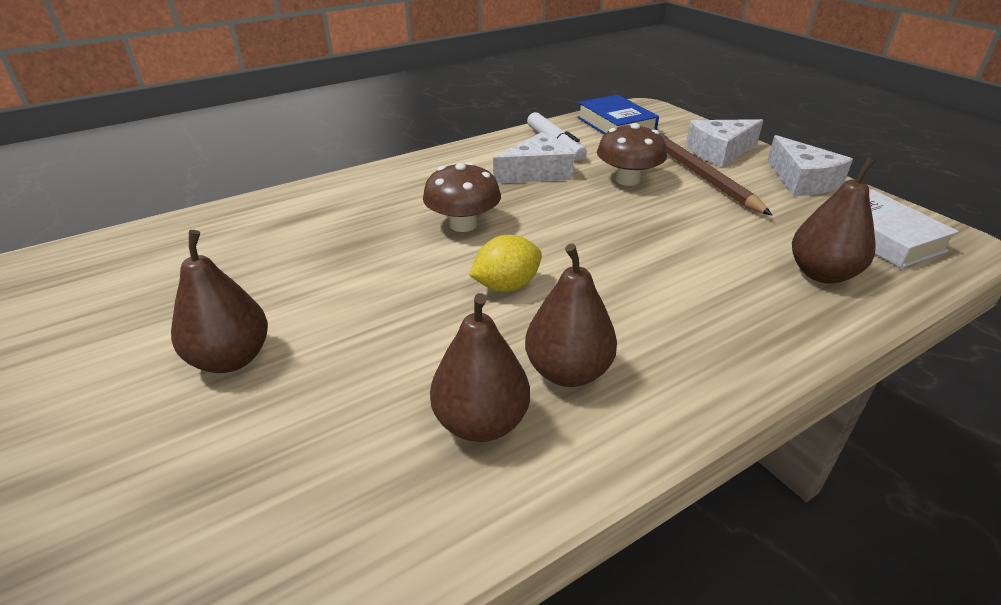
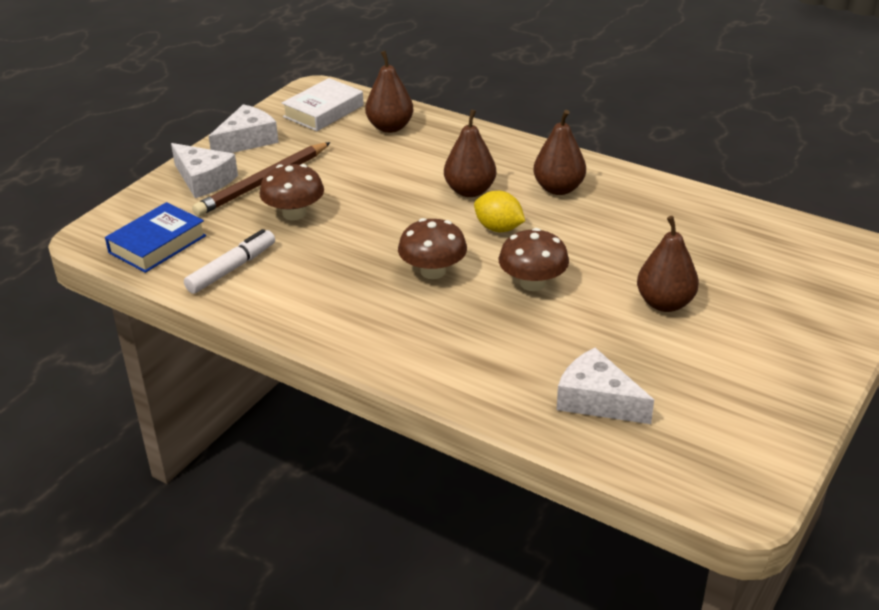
camera: 115 degrees left, 0 degrees up
(380, 275) = (532, 283): none -> brown mushroom
(481, 422) = (619, 203): brown pear -> brown pear (470, 191)
(538, 172) = (307, 262): white cheese -> white cheese (597, 400)

